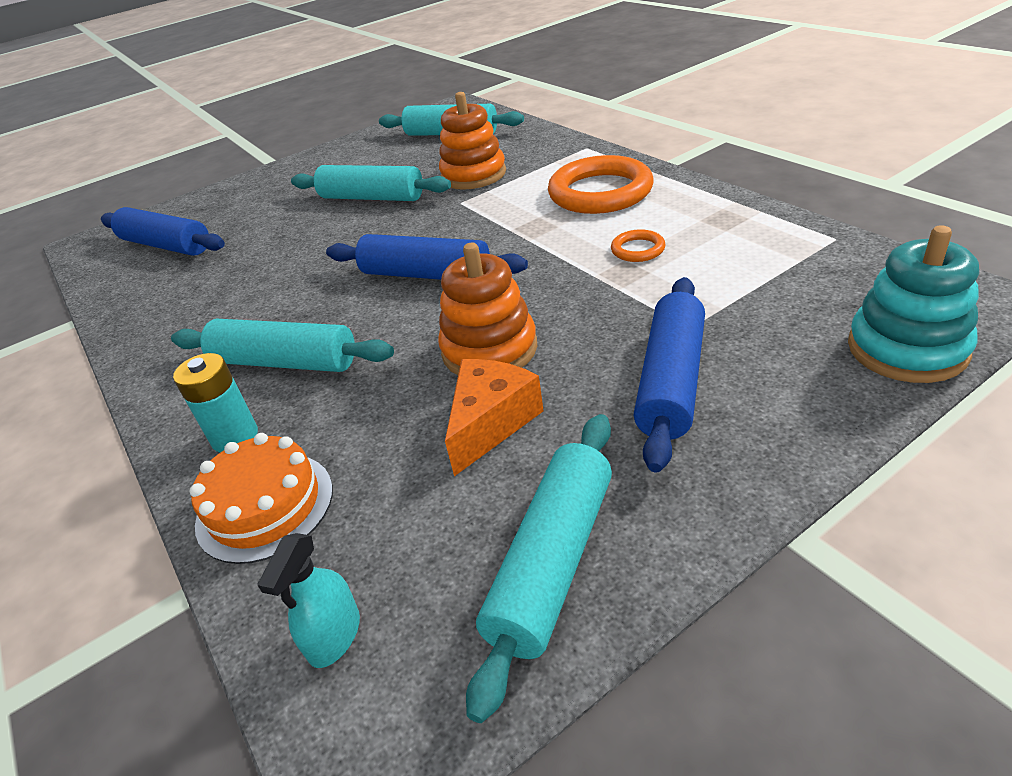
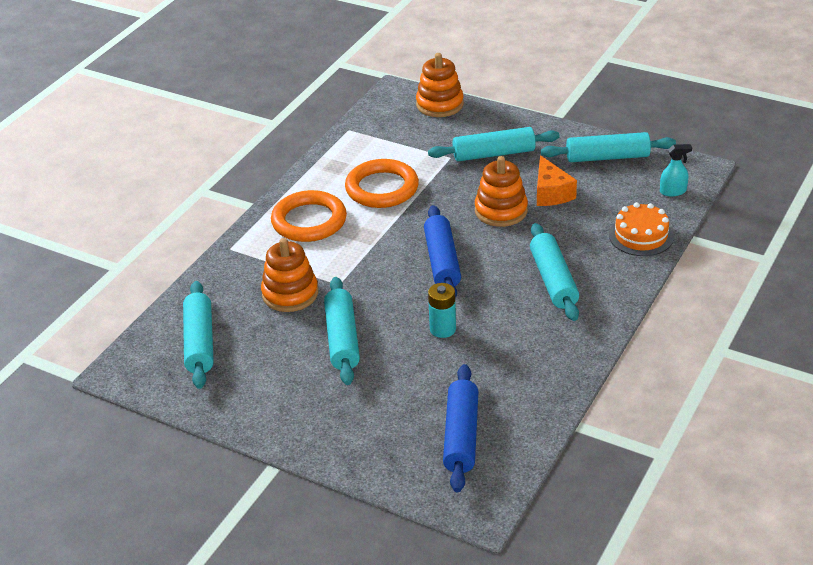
camera: 120 degrees left, 0 degrees up
(235, 437) = (614, 268): turquoise battery -> turquoise battery (442, 329)
(491, 423) = (551, 193): orange cheese -> orange cheese turned 105 degrees counterclockwise
(638, 249) = (382, 188): orange ring -> orange ring, size x2.24
(672, 381) = (493, 154): blue rolling pin -> turquoise rolling pin
(907, 348) = (440, 104): turquoise stacking toy -> orange stacking toy

